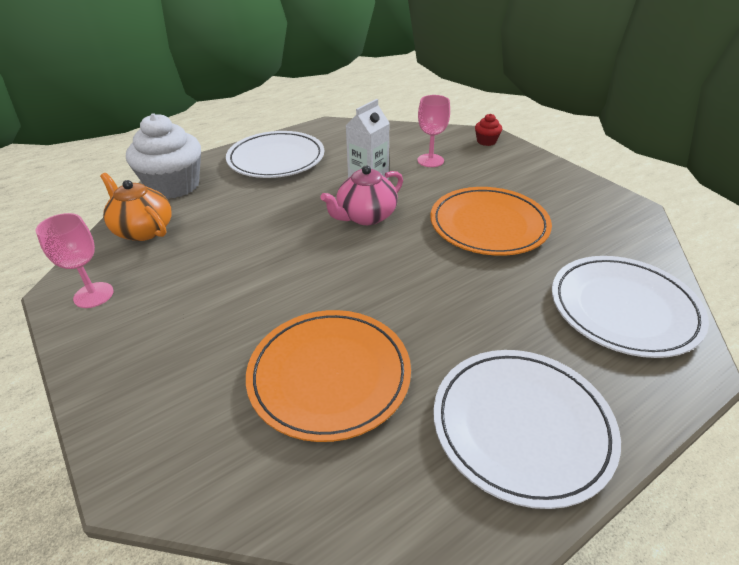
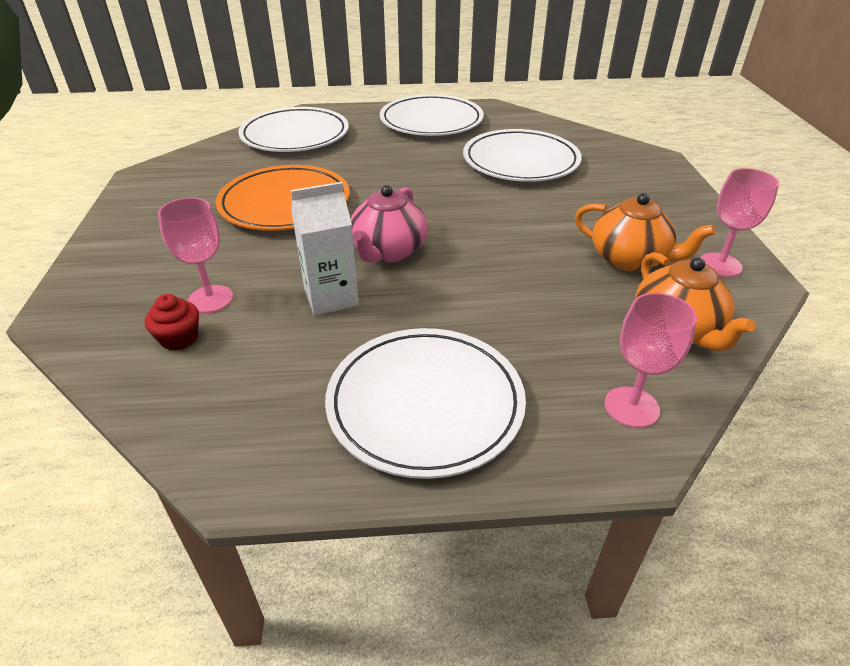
camera: 150 degrees left, 0 degrees up
(174, 186) = (631, 407): white cupcake -> pink goblet
(176, 273) = (630, 259): none -> orange teapot
(329, 376) = (520, 161): orange plate -> white plate
(365, 216) = (388, 251): pink teapot -> pink teapot turned 120 degrees clockwise
(486, 141) = (85, 302): red cupcake -> red cupcake (179, 338)

